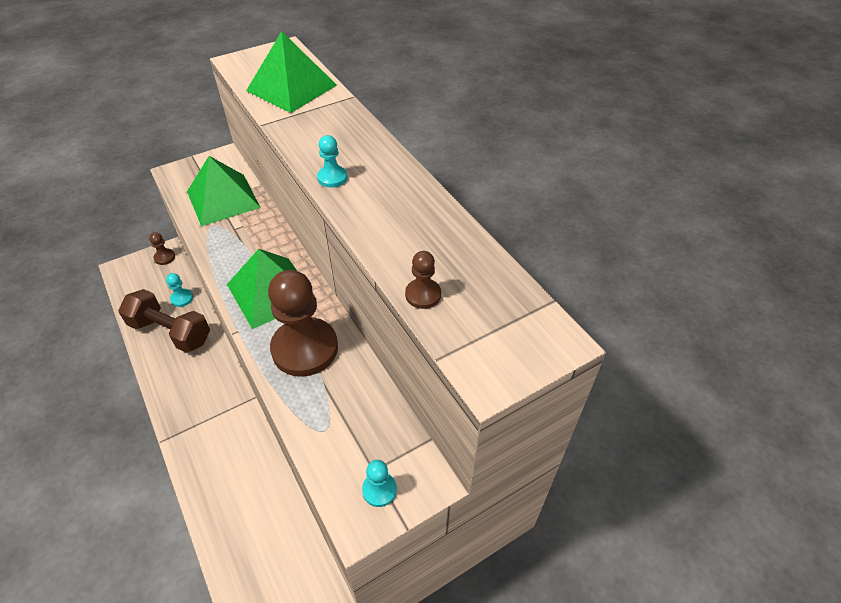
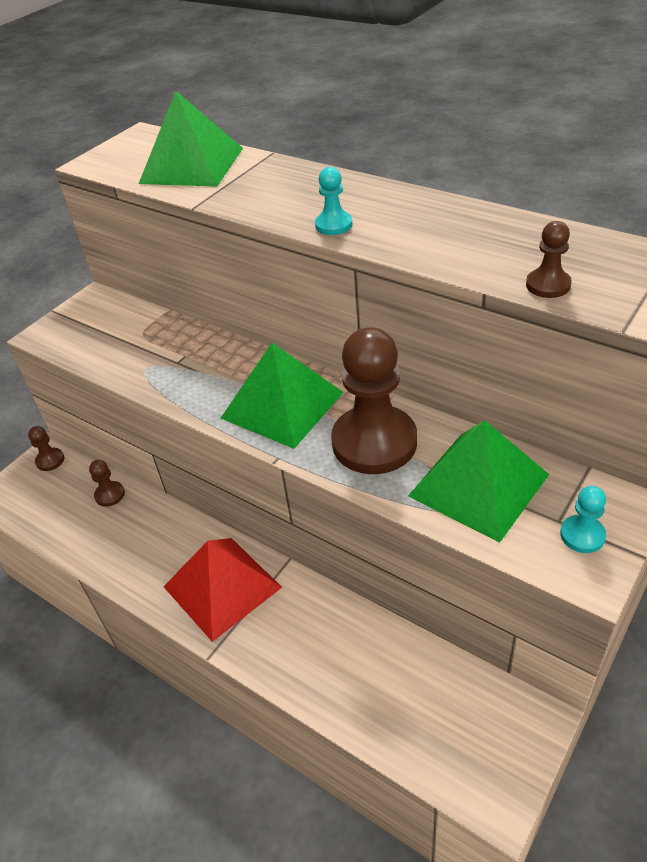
camera: 20 degrees left, 5 degrees down
(170, 332) = (124, 536): brown dumbbell -> none
(182, 298) = (110, 495): turquoise pawn -> brown pawn
(201, 396) = (222, 587): none -> red pyramid
(223, 199) = (135, 338): green pyramid -> green pyramid (479, 485)

